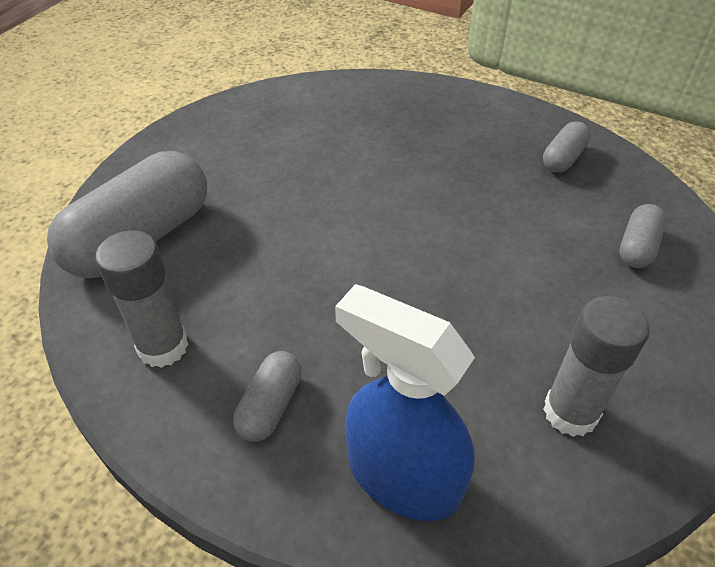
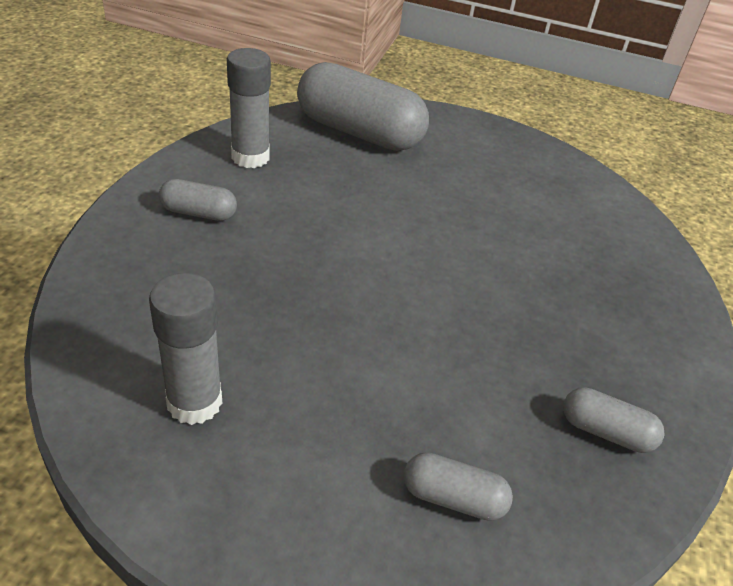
camera: 75 degrees right, 5 degrees down
(403, 476) = (133, 286): blue spray bottle -> none

